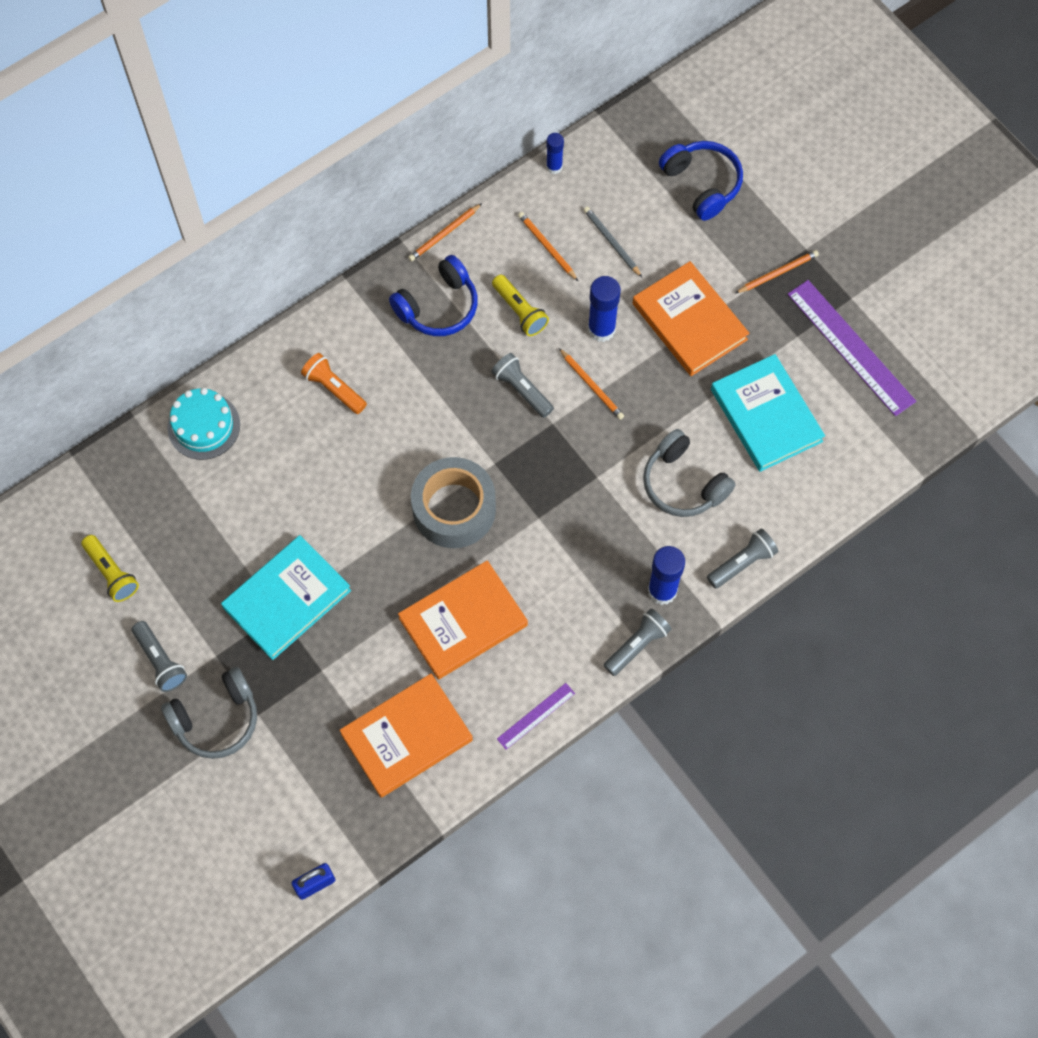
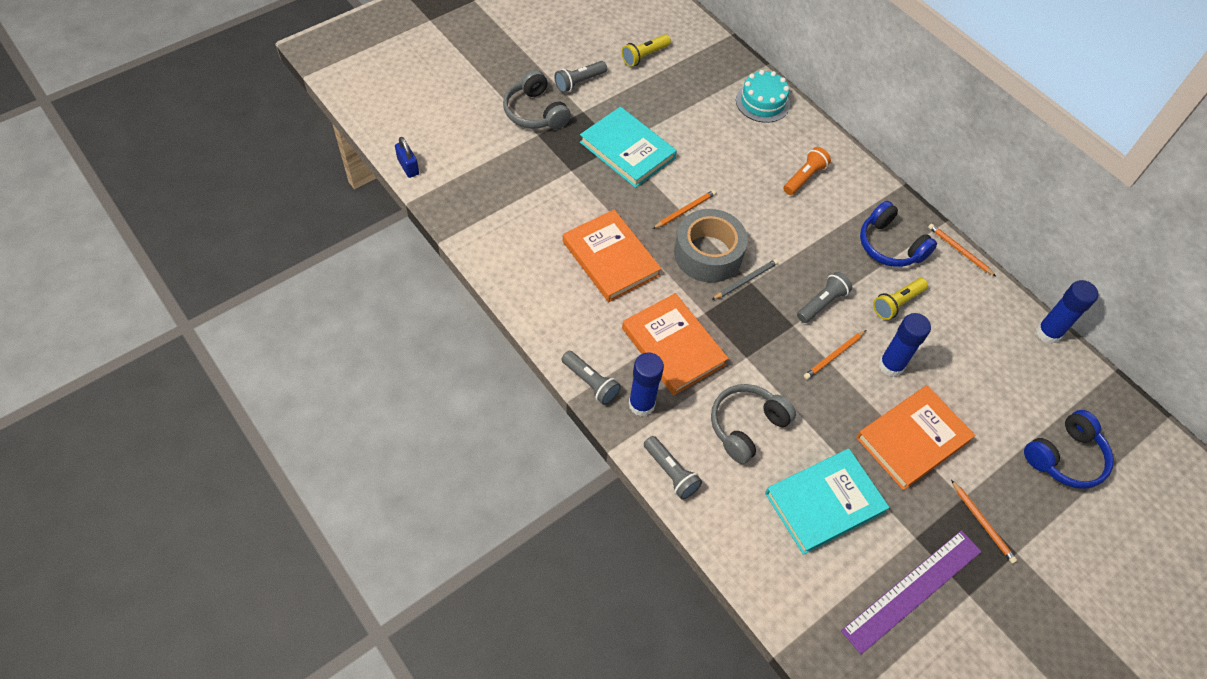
camera: 85 degrees right, 10 degrees down
(406, 737) = (516, 221): orange book -> orange book (673, 346)
(535, 716) = (530, 306): purple ruler -> none
(547, 247) = (965, 325): orange pencil -> orange pencil (685, 210)
(554, 167) = (1048, 333): blue glue stick -> blue glue stick, size x1.66
(611, 242) = (981, 377): grey pencil -> grey pencil (745, 280)

